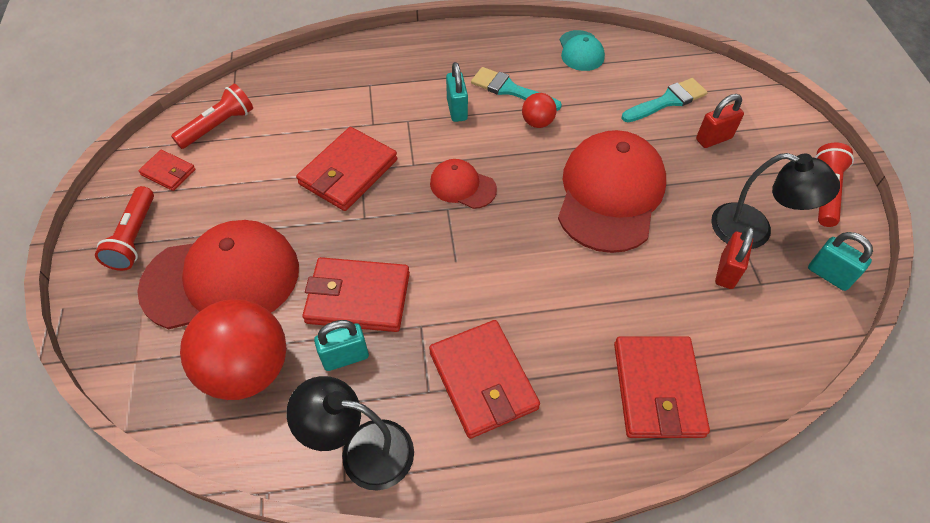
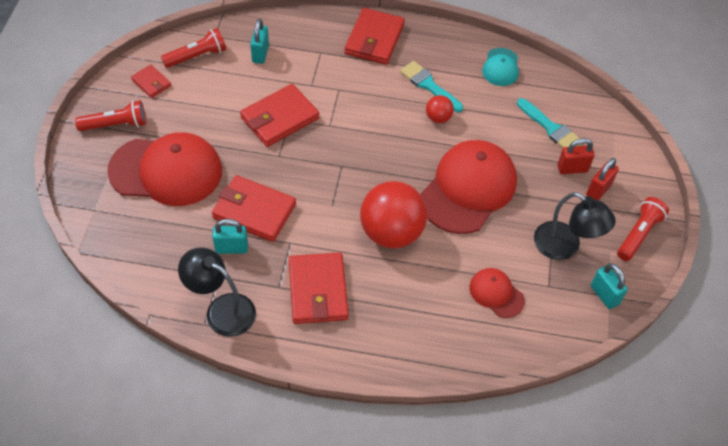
camera: 15 degrees right, 0 degrees up
(134, 237) = (115, 125): red flashlight -> red flashlight turned 120 degrees counterclockwise
(248, 369) = (165, 237): red ball -> red ball (391, 232)
(457, 110) = (380, 91): turquoise padlock -> turquoise padlock (260, 54)
(462, 186) = (359, 152): red cap -> red cap (496, 293)
(657, 389) = (435, 332): red wallet -> red wallet (374, 39)
(667, 101) = (551, 128): turquoise brush -> turquoise brush turned 60 degrees clockwise
(727, 272) = (527, 270): red padlock -> red padlock (598, 190)

